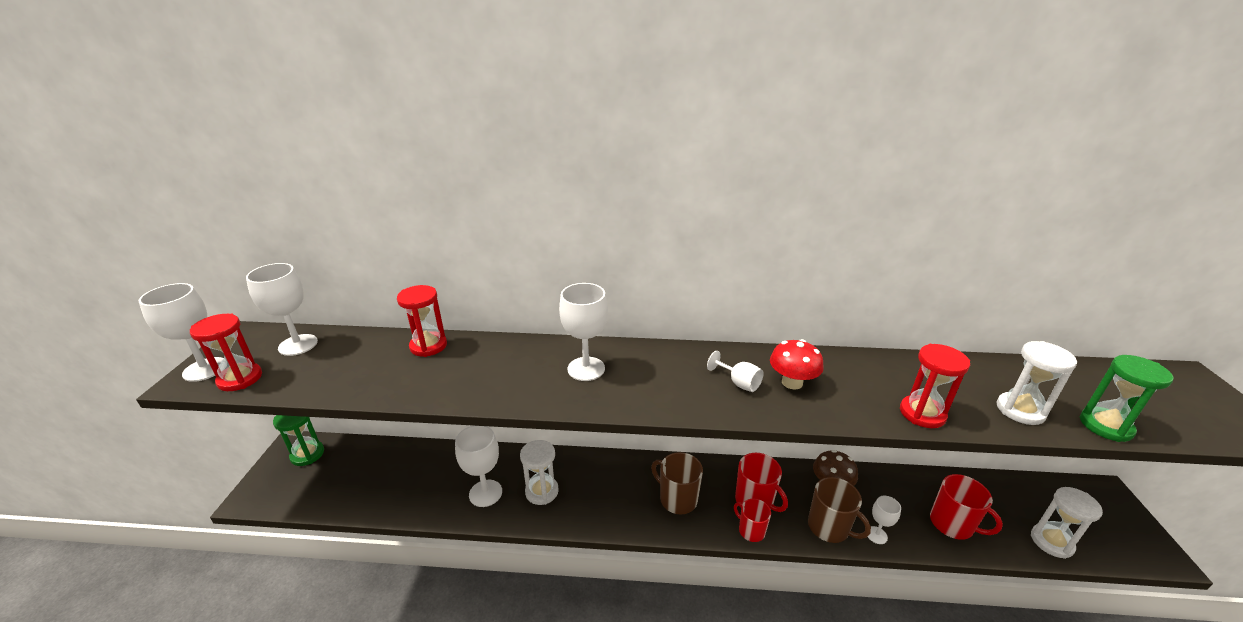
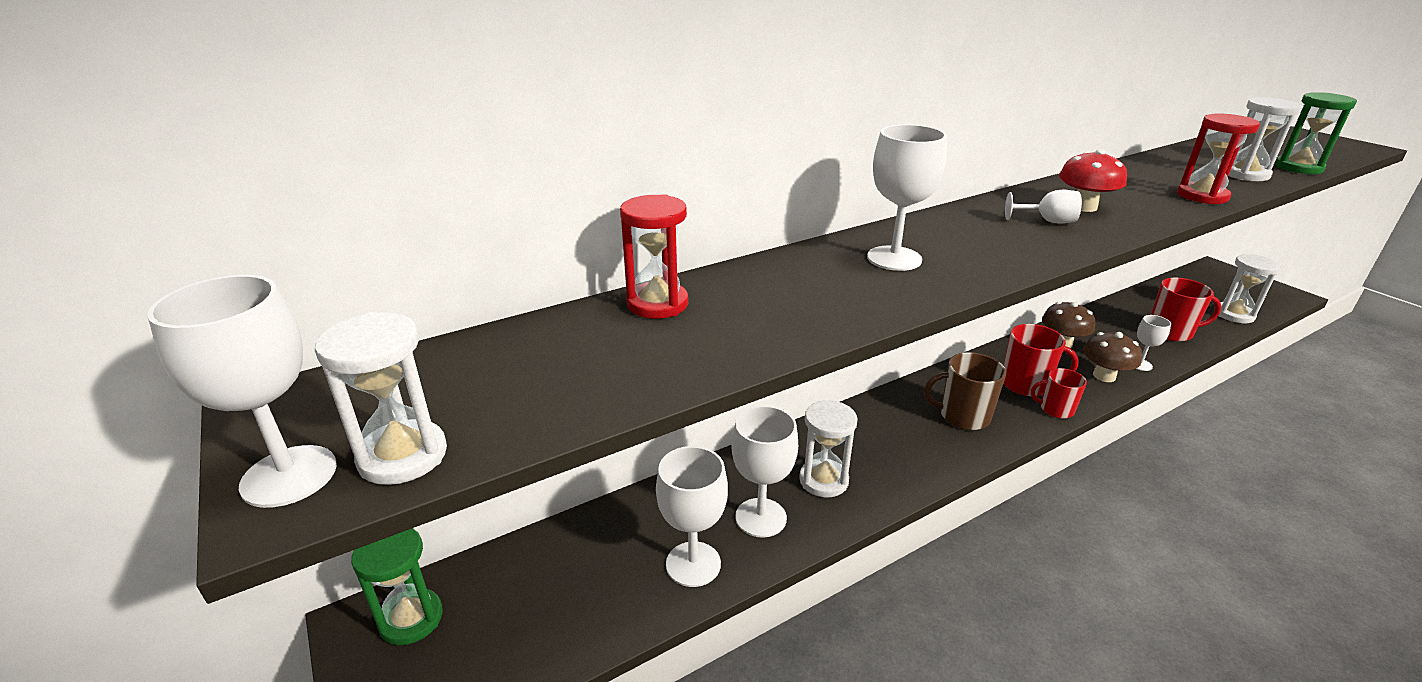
camera: 35 degrees left, 0 degrees up
(240, 379) = (403, 456): red hourglass -> white hourglass
(298, 345) = (428, 376): white goblet -> white goblet (693, 564)
(829, 527) = (1104, 376): brown mug -> brown mushroom

